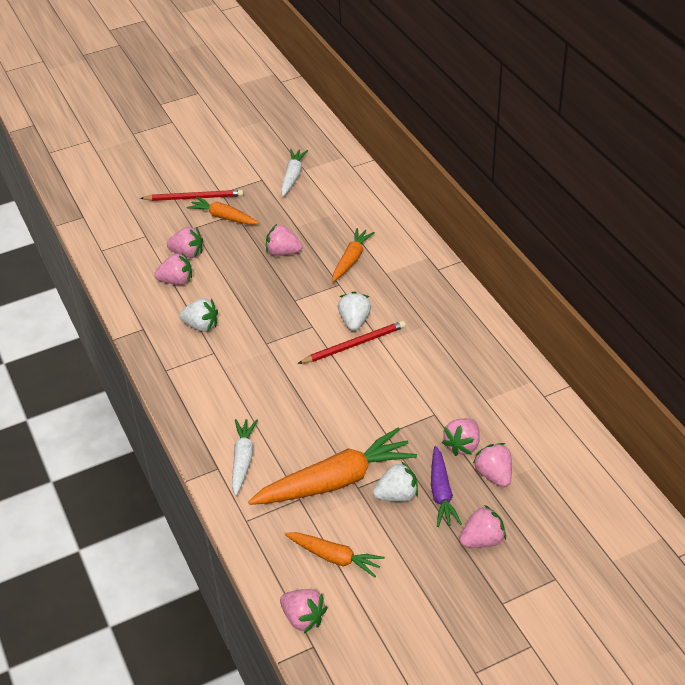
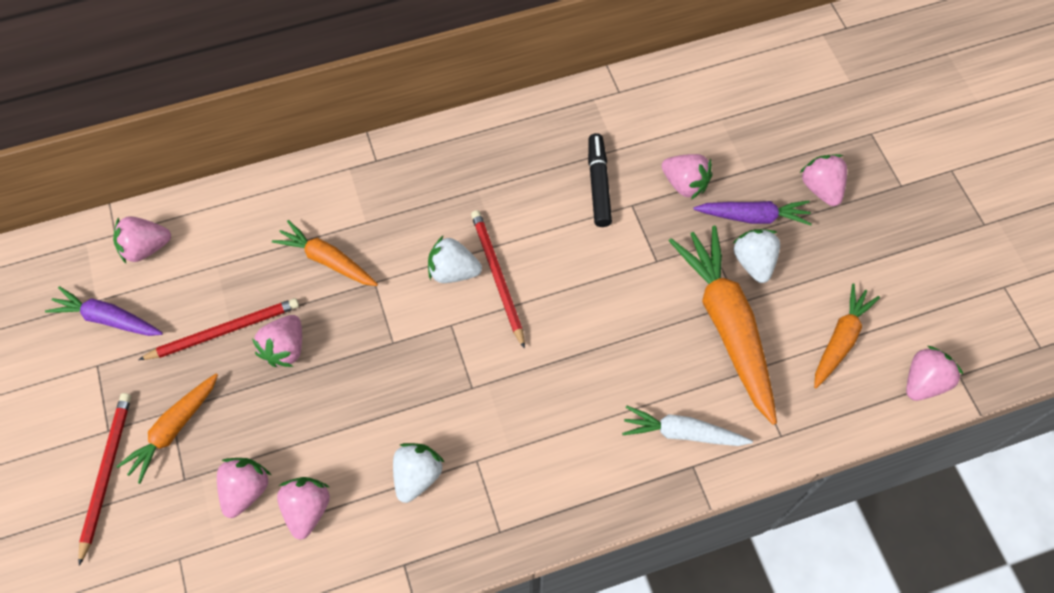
camera: 85 degrees left, 20 degrees up
(291, 224) = (224, 331): none -> red pencil
(292, 177) = (108, 319): white carrot -> purple carrot
(448, 392) = (598, 184): none -> black marker
(494, 475) = (731, 161): pink strawberry -> pink strawberry (146, 248)

